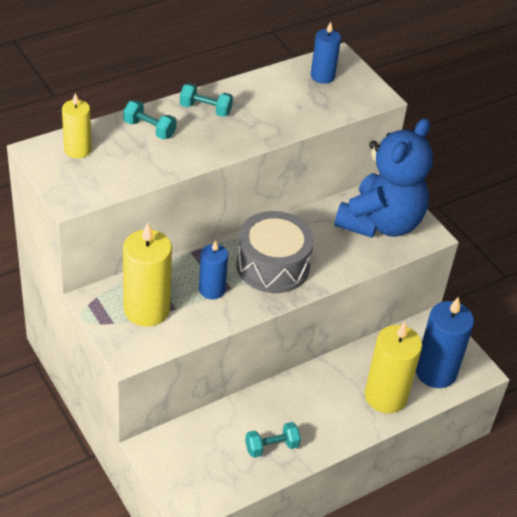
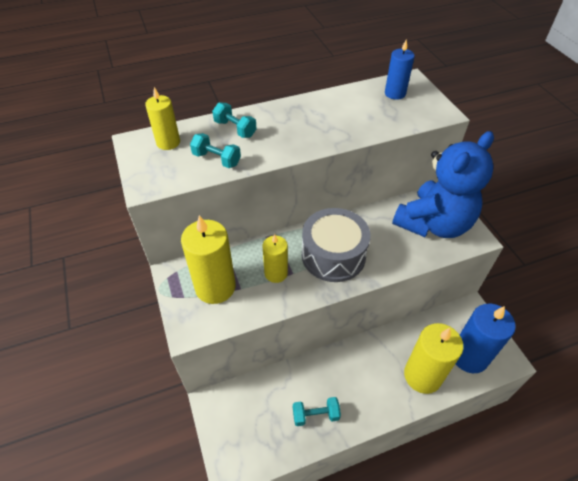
camera: 15 degrees right, 5 degrees up
(205, 109) = (288, 115): turquoise dumbbell -> turquoise dumbbell (217, 159)
(212, 290) = (276, 273): blue candle -> yellow candle

